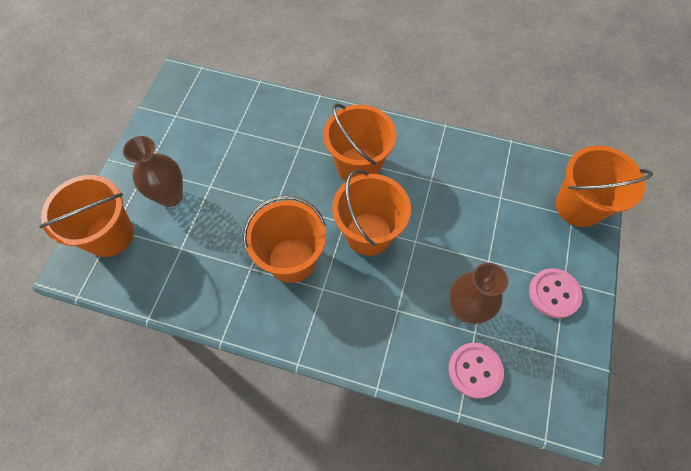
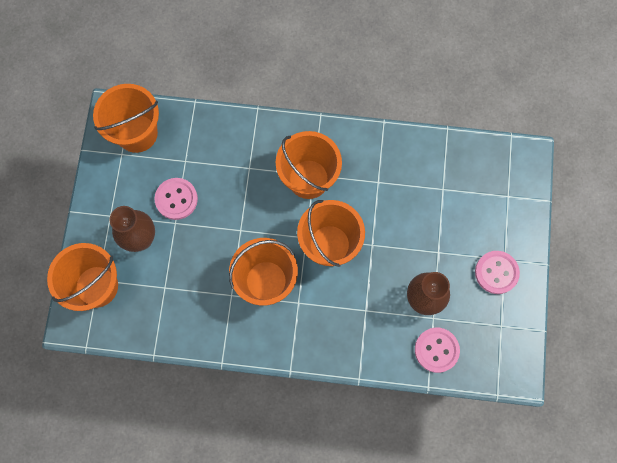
camera: 10 degrees left, 10 degrees up
(217, 164) = (176, 199): none -> pink button
(578, 206) = (513, 186): orange bucket -> orange bucket (137, 133)

